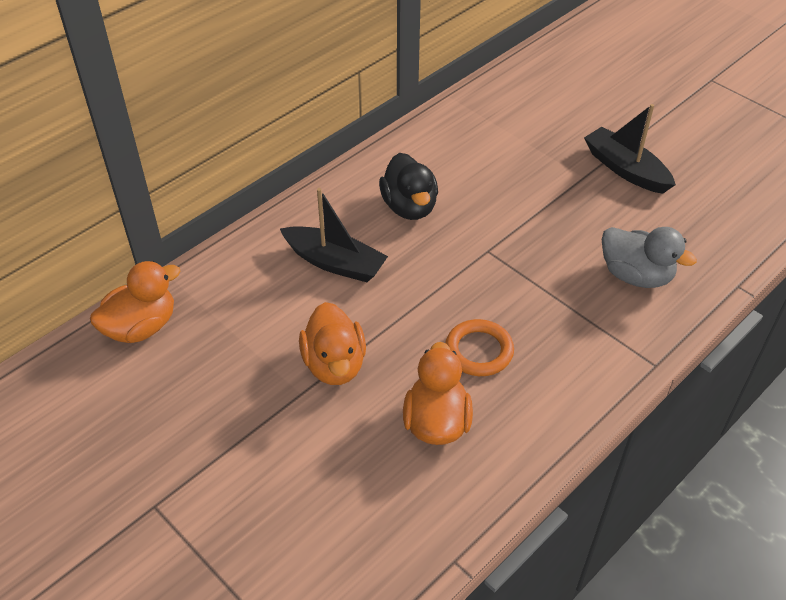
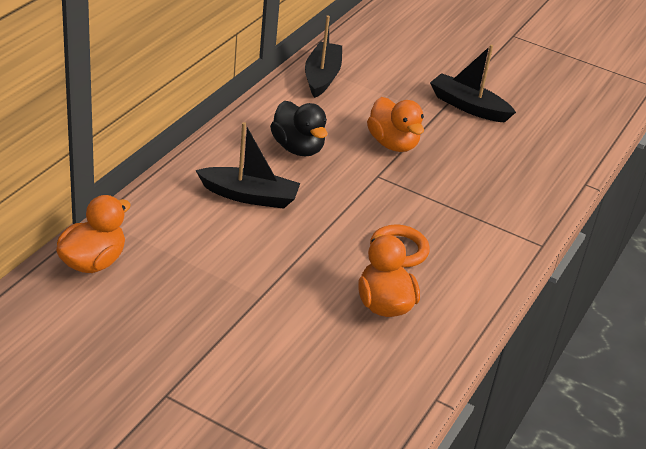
camera: 20 degrees left, 10 degrees down
(334, 364) = (281, 272): orange duck -> orange duck (393, 144)
(468, 119) = (322, 77): none -> black boat
(636, 275) = (504, 183): grey duck -> none

